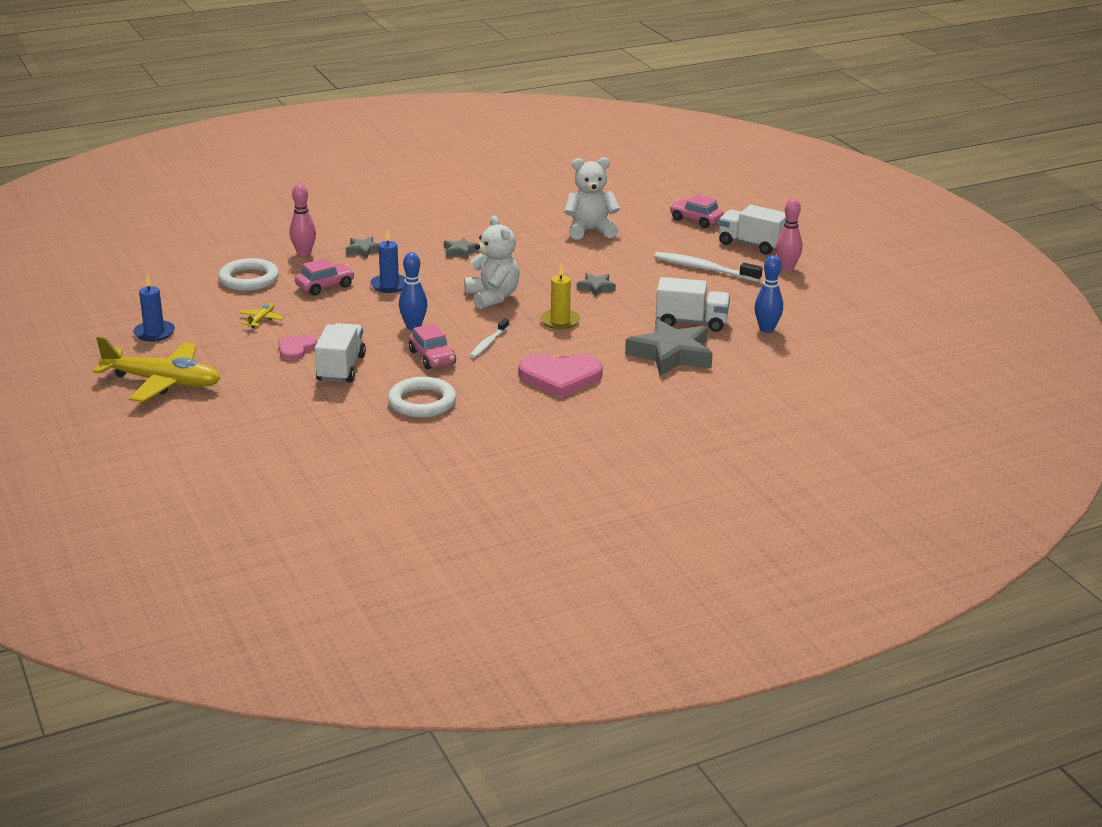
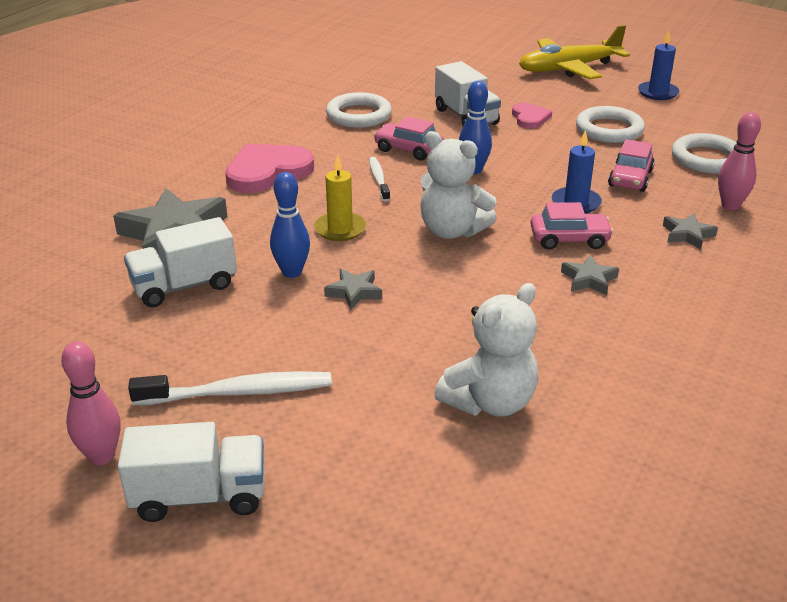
camera: 145 degrees right, 5 degrees up
(261, 319) = (609, 130): yellow plane -> white ring
(696, 220) = (353, 526): pink car -> pink car (569, 239)
(766, 329) = (76, 313): blue bowling pin -> blue bowling pin (292, 272)

